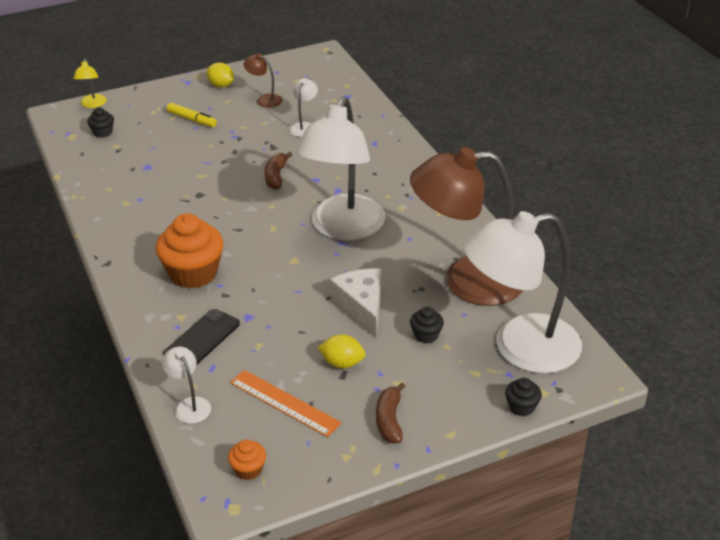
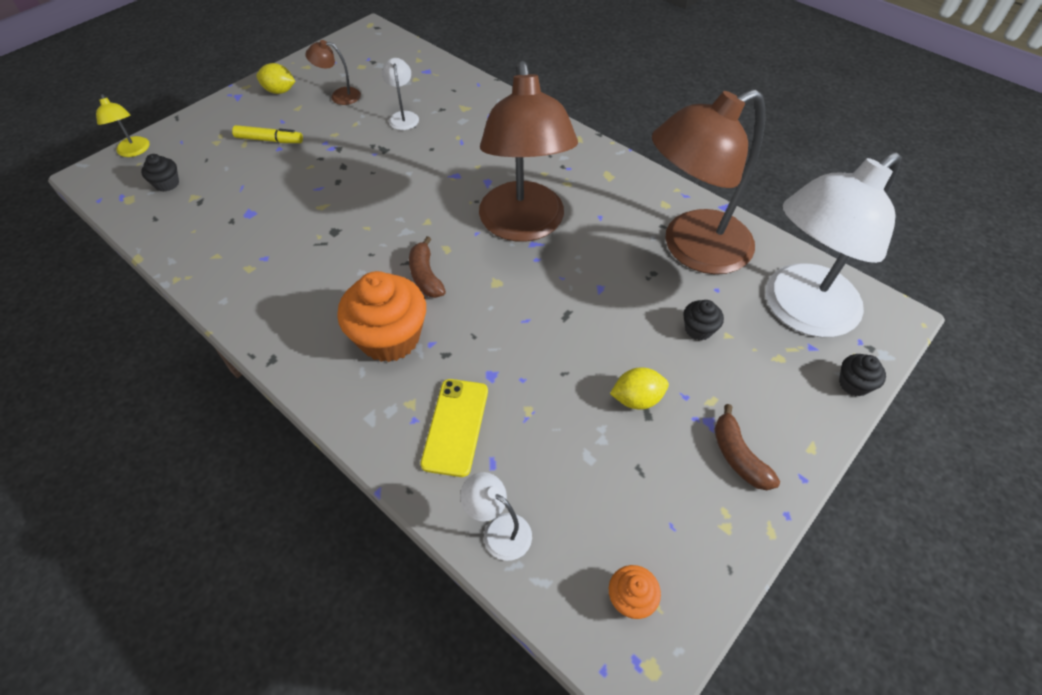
camera: 25 degrees left, 15 degrees up
(202, 339) = (455, 426): black phone -> yellow phone
(276, 176) = (410, 184): brown banana -> brown banana (426, 276)
(284, 402) = (609, 480): orange ruler -> none
(343, 228) = (523, 226): white lamp -> brown lamp
(362, 306) = (608, 316): white cheese -> none

